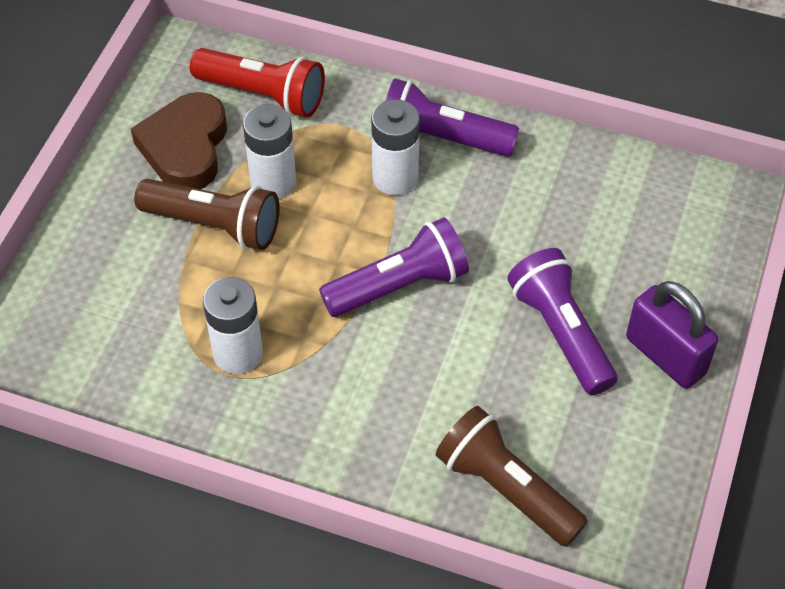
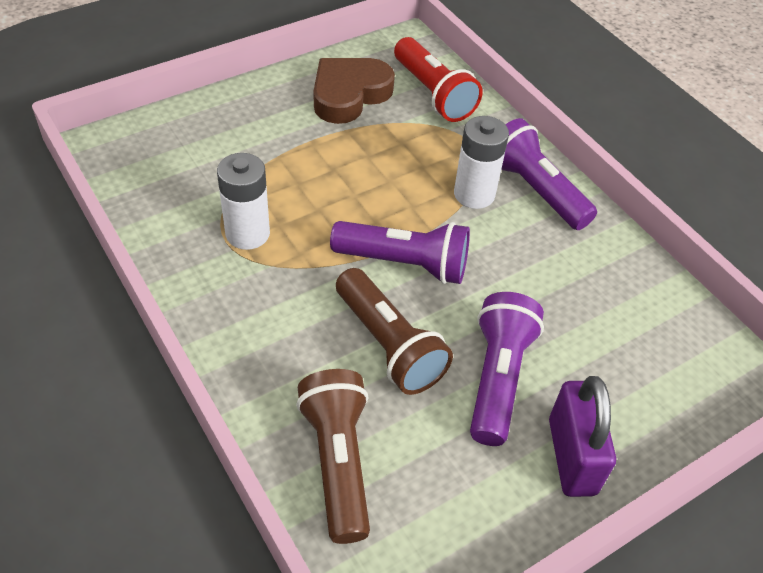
camera: 35 degrees right, 5 degrees down
(214, 225) = (318, 148): brown flashlight -> brown flashlight (389, 345)
(273, 182) = (385, 147): white battery -> none

